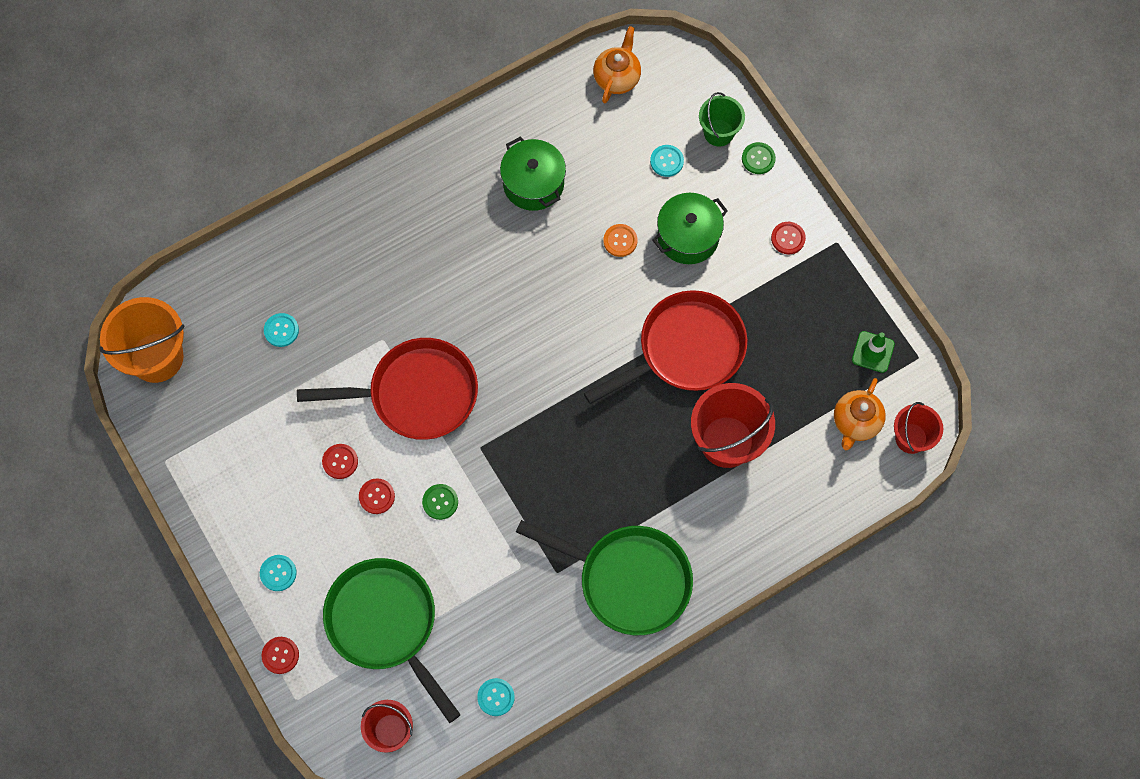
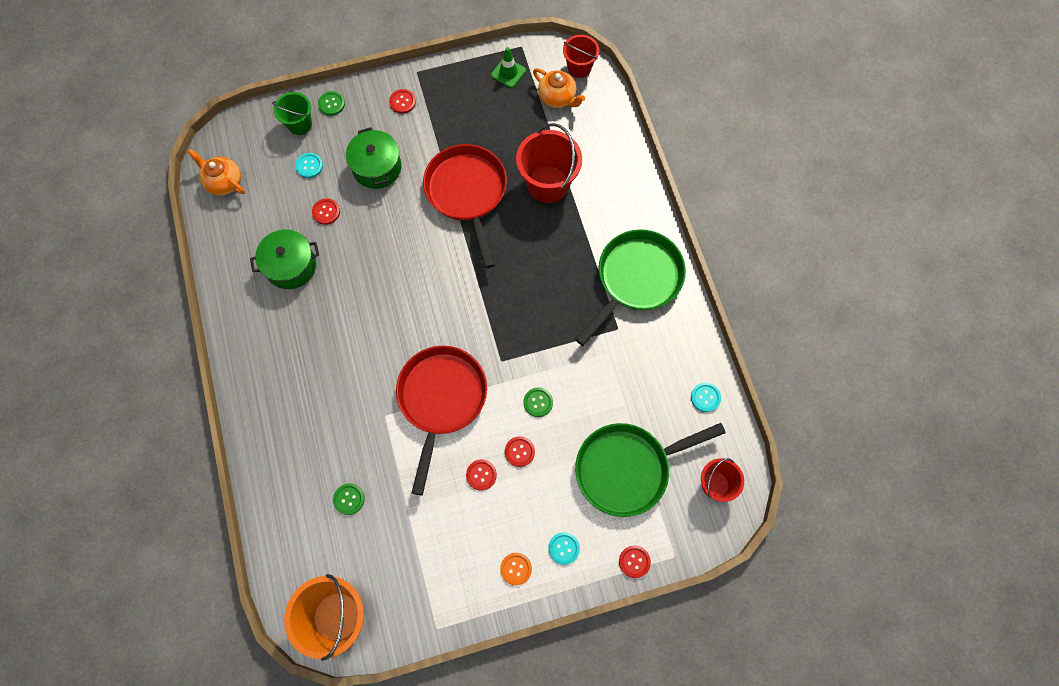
camera: 75 degrees left, 0 degrees up
(281, 330) = (349, 499): turquoise button -> green button
(612, 199) = (326, 212): none -> red button
(620, 241) = (363, 215): orange button -> orange button (516, 569)

